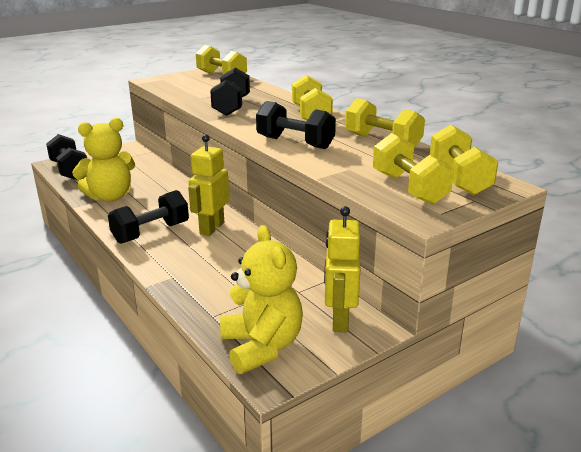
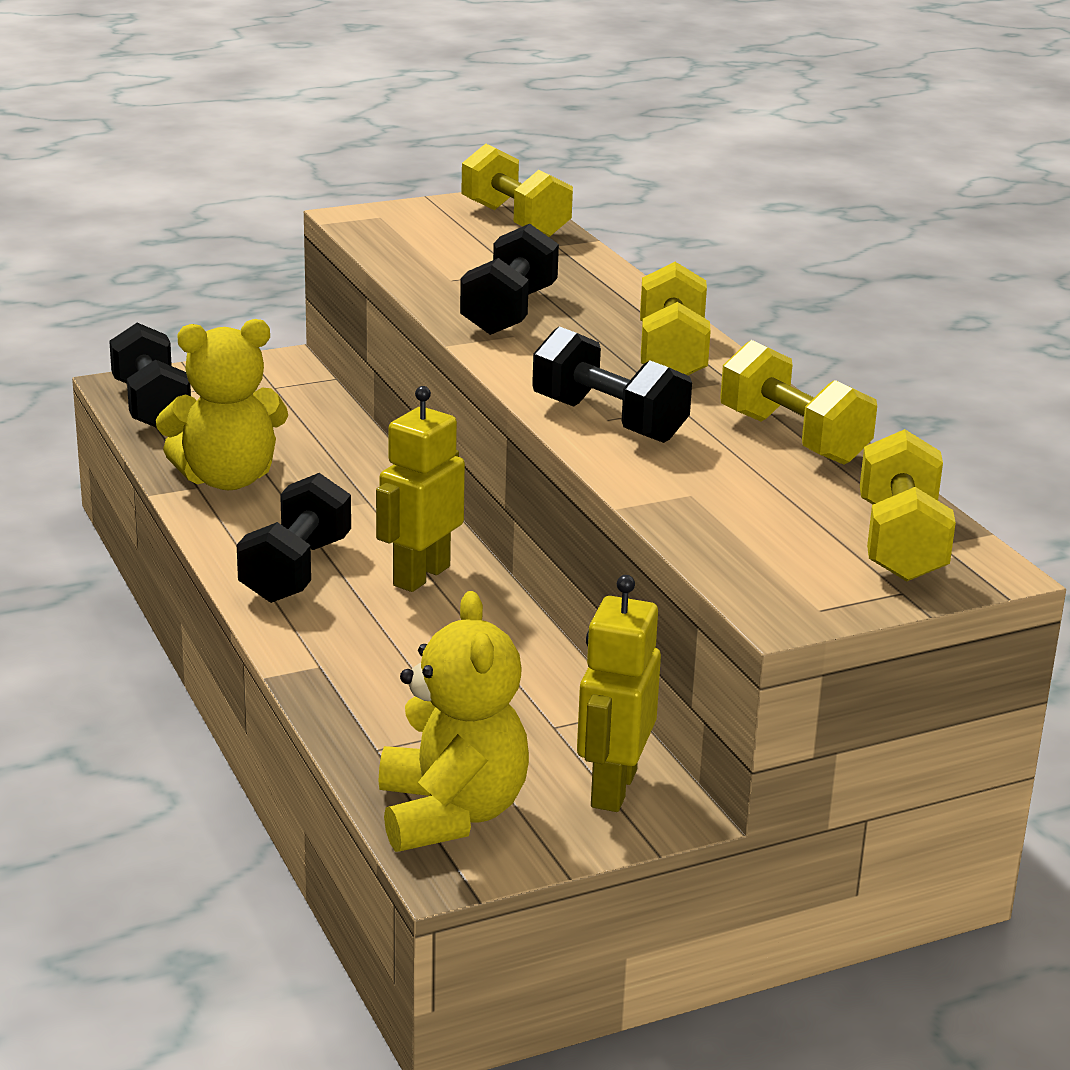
camera: 10 degrees right, 0 degrees up
(151, 233) = (296, 570): black dumbbell -> black dumbbell turned 45 degrees counterclockwise
(409, 188) = (788, 551): yellow dumbbell -> none

